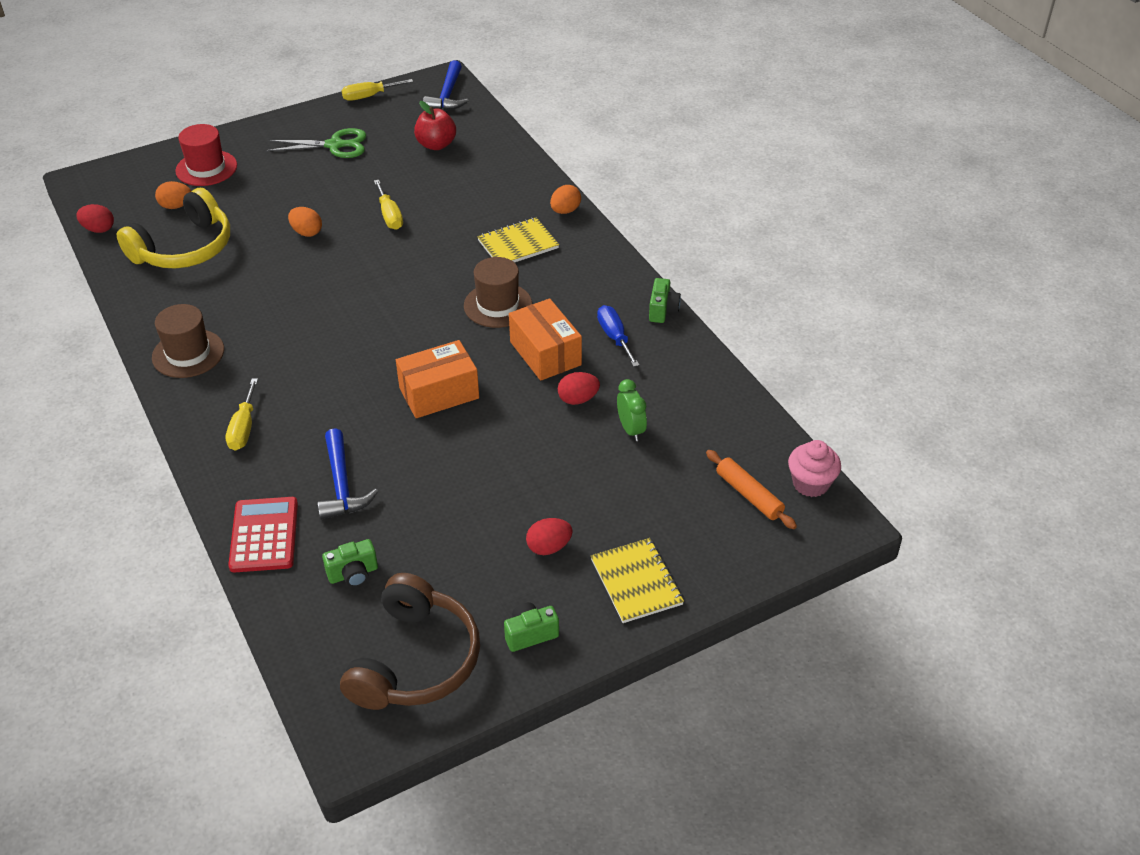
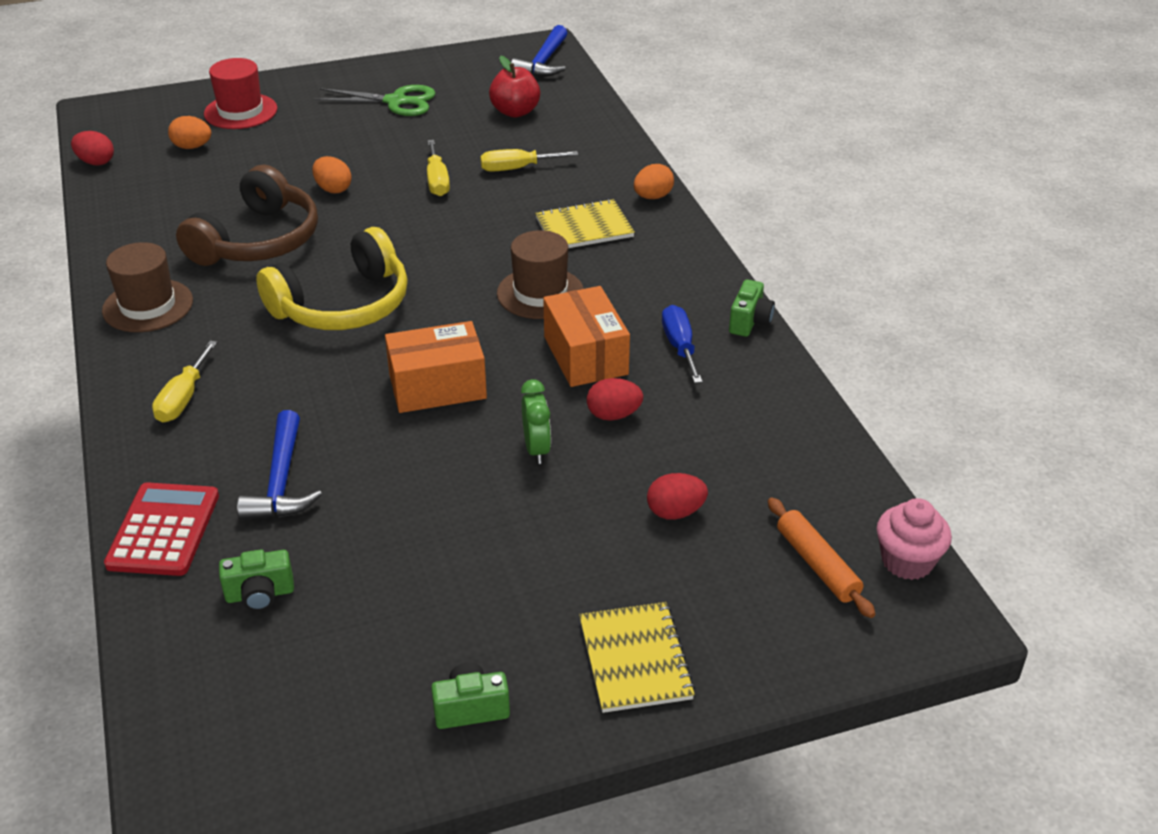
camera: 10 degrees right, 5 degrees down
(184, 248) = (185, 191): yellow headphones -> yellow headphones (343, 305)
(369, 96) = (451, 55): yellow screwdriver -> yellow screwdriver (516, 168)
(414, 660) = (305, 720): brown headphones -> brown headphones (257, 240)
(549, 547) = (527, 596): red egg -> red egg (675, 512)
(631, 429) = (674, 461): green clock -> green clock (536, 449)

